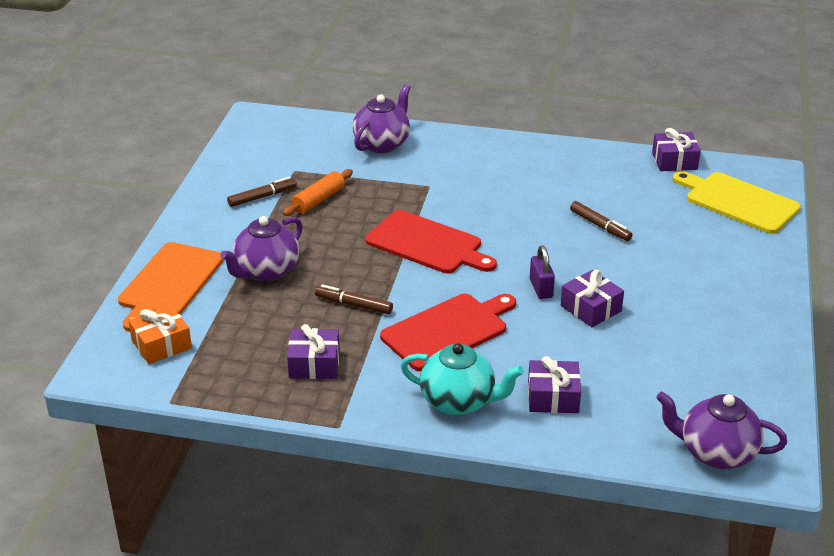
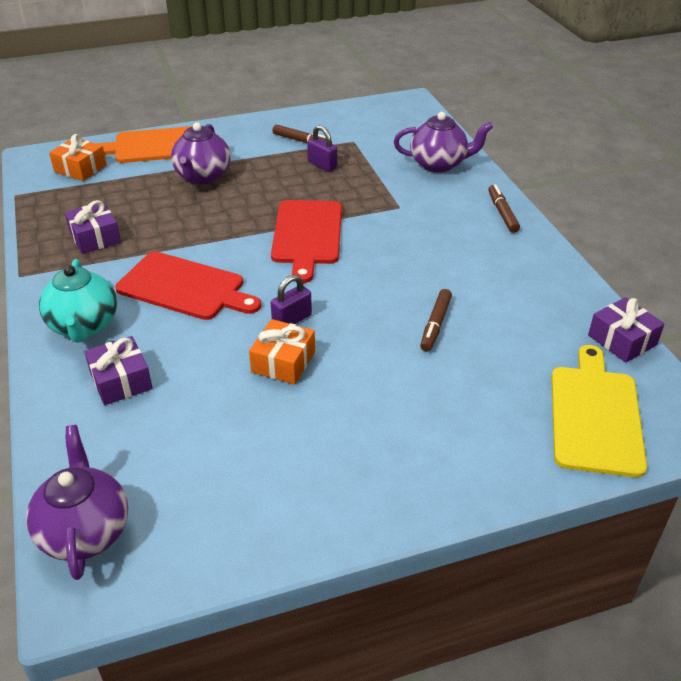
camera: 60 degrees right, 5 degrees up
(266, 271) = (202, 176): purple teapot -> purple teapot turned 90 degrees counterclockwise
(319, 200) = (322, 165): orange rolling pin -> purple padlock
(353, 305) = (188, 229): brown marker -> brown marker (502, 213)
(591, 308) = (283, 362): purple gift -> orange gift

